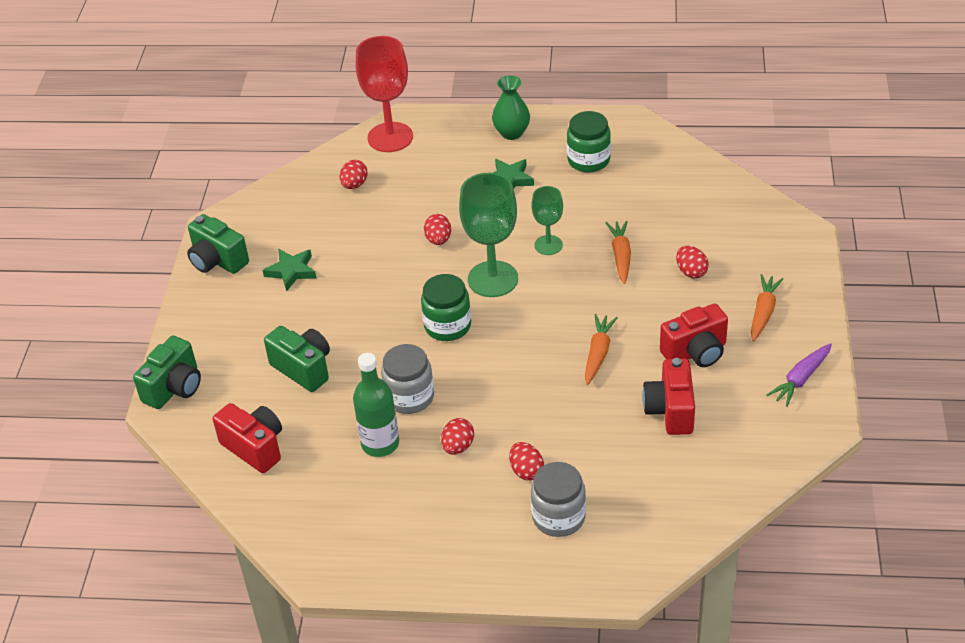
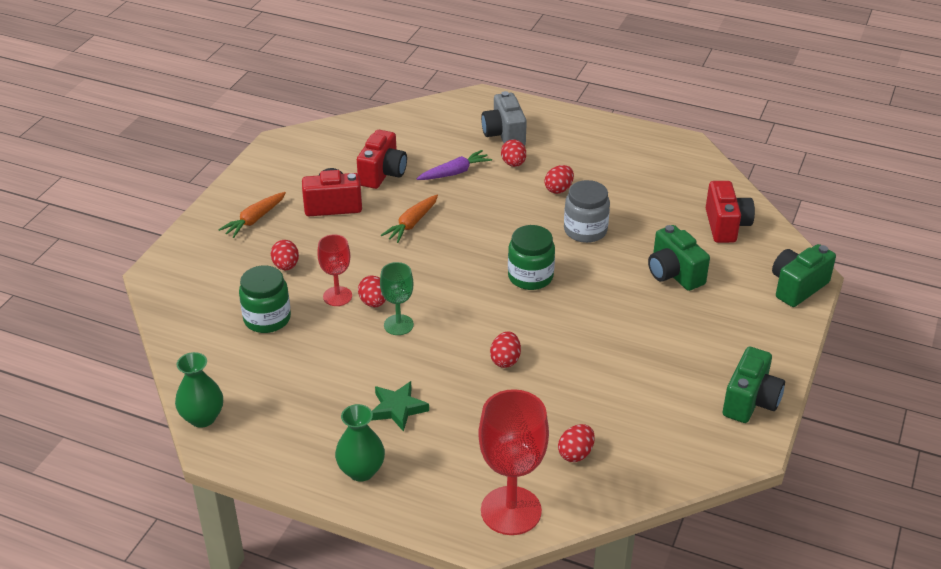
camera: 165 degrees left, 5 degrees down
(217, 261) = (750, 401): green camera -> green camera turned 60 degrees clockwise
(255, 447) = (726, 226): red camera -> red camera turned 150 degrees counterclockwise
(291, 271) = (670, 368): green star -> none
(380, 443) = (620, 205): green bottle -> none
(493, 279) = (469, 307): green goblet -> none
(558, 517) = (504, 135): grey jar -> grey camera
(583, 259) = (373, 302): none -> red egg
(588, 160) = (298, 407): green jar -> green jar (267, 319)
(621, 256) = (337, 296): orange carrot -> red goblet
(656, 134) = (202, 418): none -> green vase
(800, 379) = (270, 170): purple carrot -> purple carrot (454, 172)

